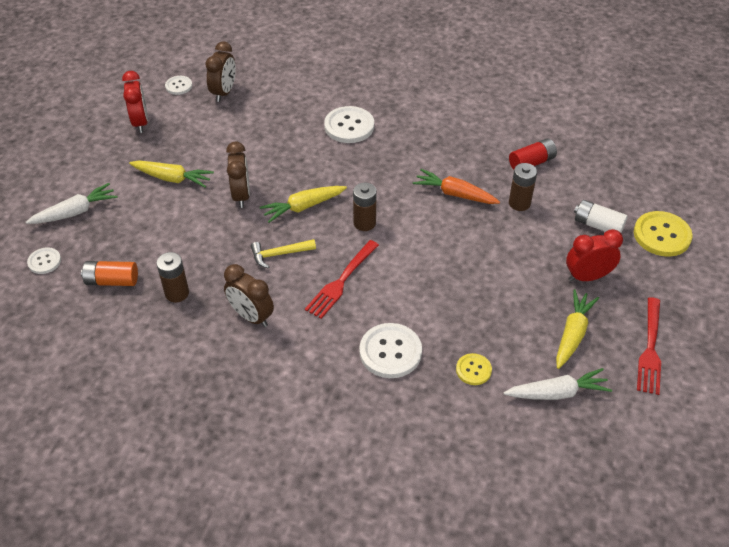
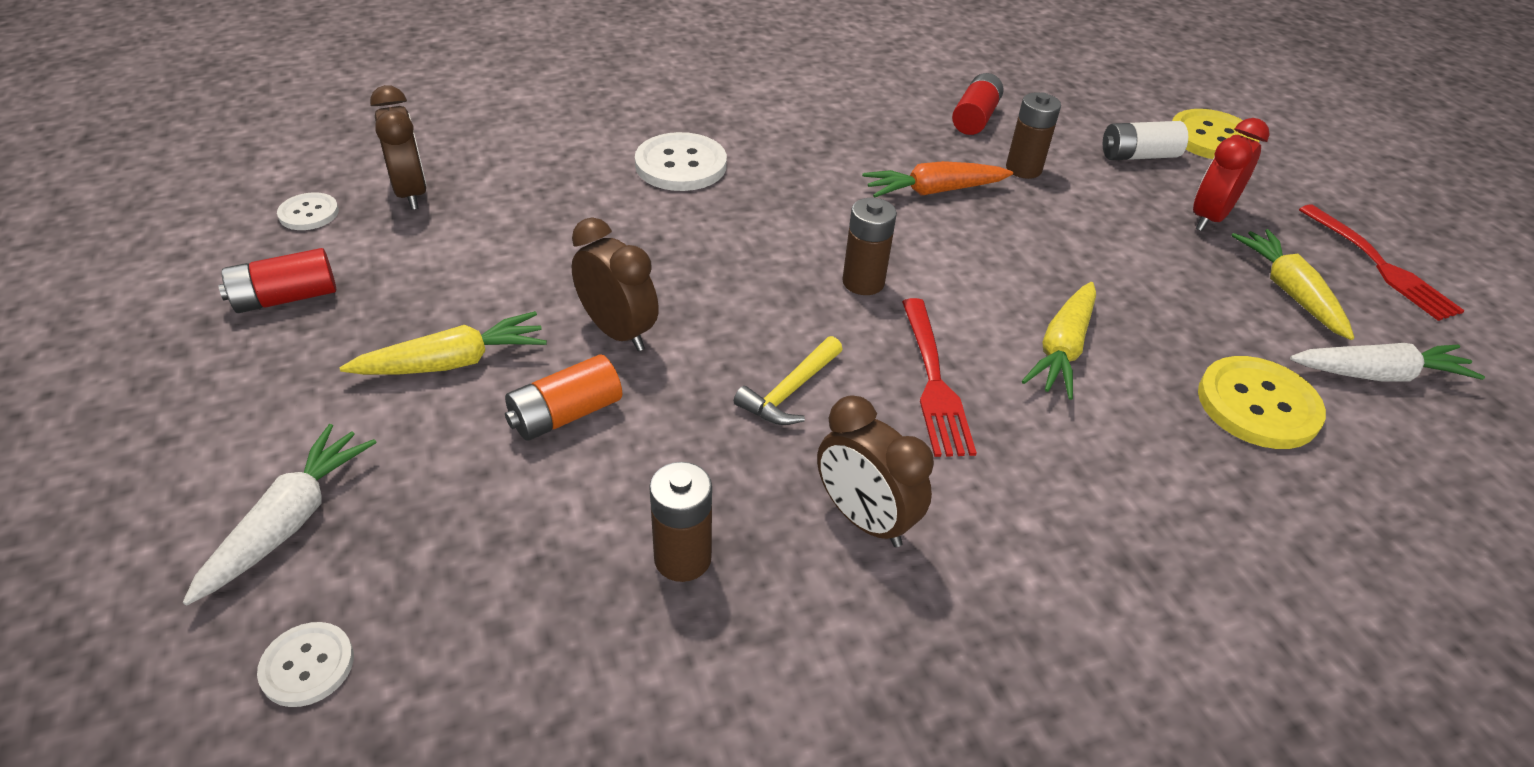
camera: 40 degrees left, 5 degrees down
(112, 281) = (518, 614): orange battery -> orange battery (565, 414)
(140, 122) = (286, 298): red clock -> red battery
(251, 316) = (864, 519): brown clock -> brown clock turned 45 degrees clockwise
(303, 207) = (743, 303): yellow carrot -> yellow carrot (1062, 350)
(390, 352) = (1131, 446): white button -> none
(473, 370) = (1258, 405): yellow button -> yellow button, size x1.79
(557, 393) = (1378, 375): white carrot -> white carrot turned 45 degrees clockwise

